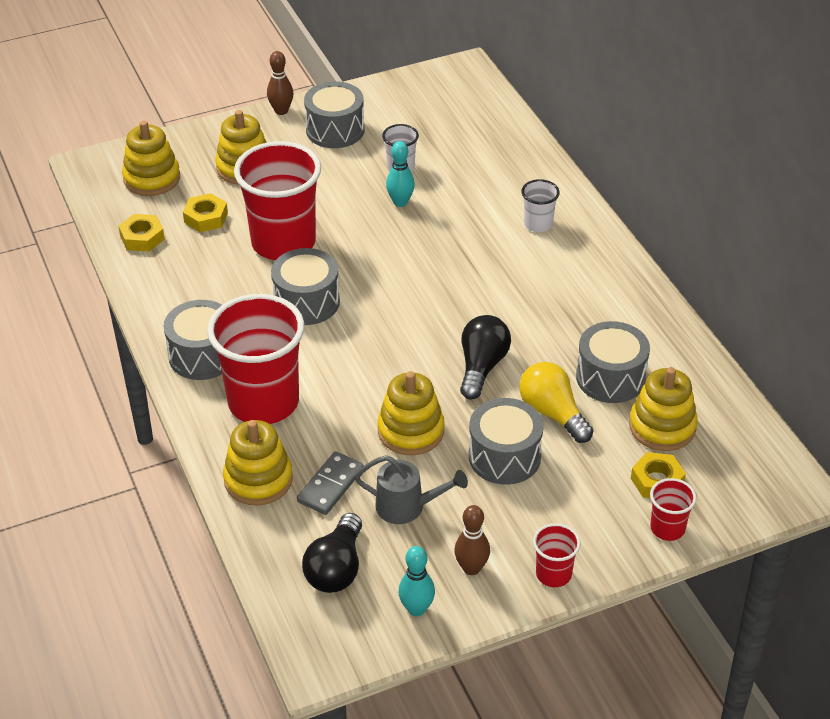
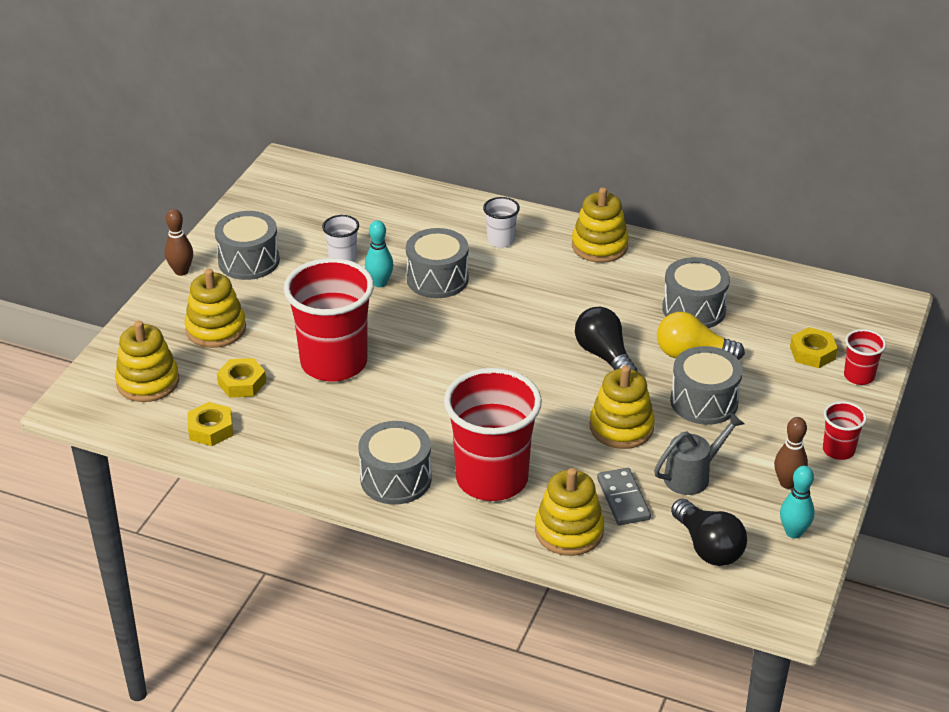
camera: 45 degrees left, 5 degrees down
(306, 302) = (416, 392): grey drum -> grey drum (437, 279)
(662, 427) = (767, 318): yellow stacking toy -> yellow stacking toy (599, 246)

